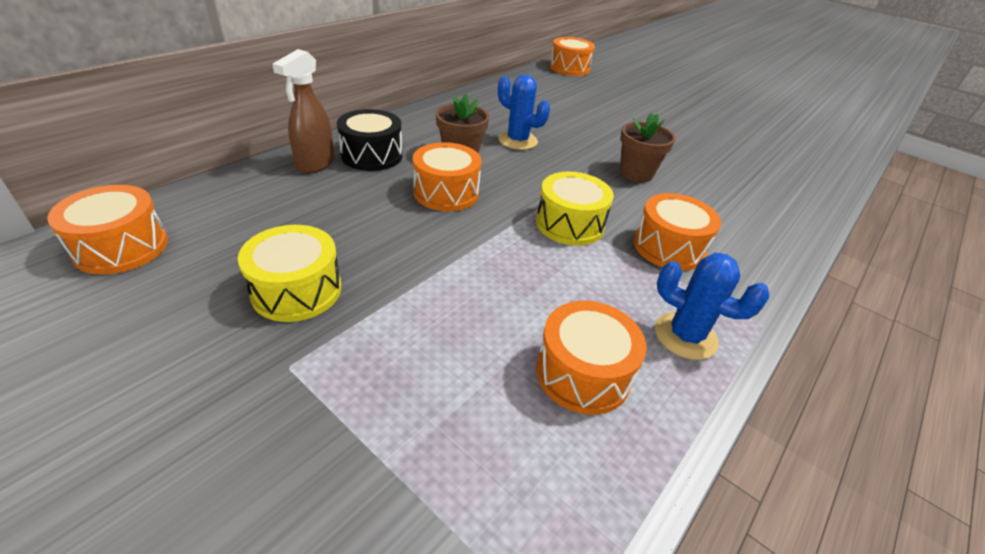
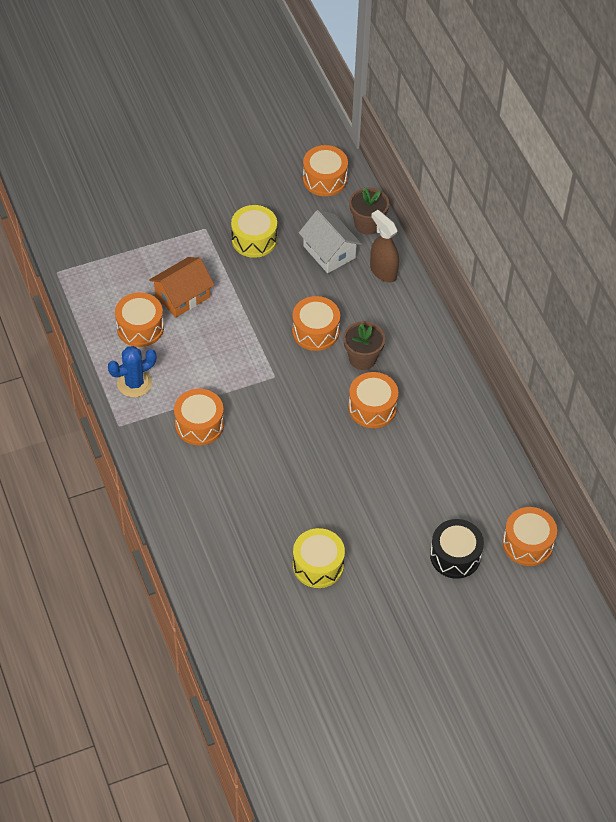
camera: 120 degrees right, 15 degrees up
(296, 210) = (329, 252): none -> white house
(372, 155) = (384, 305): black drum -> black drum (455, 556)
(474, 340) = (182, 296): none -> orange house
(518, 141) = (372, 407): blue cactus -> orange drum
(569, 224) = (248, 383): yellow drum -> yellow drum (318, 565)
(636, 173) = (289, 464): brown flower pot -> brown flower pot (367, 224)

